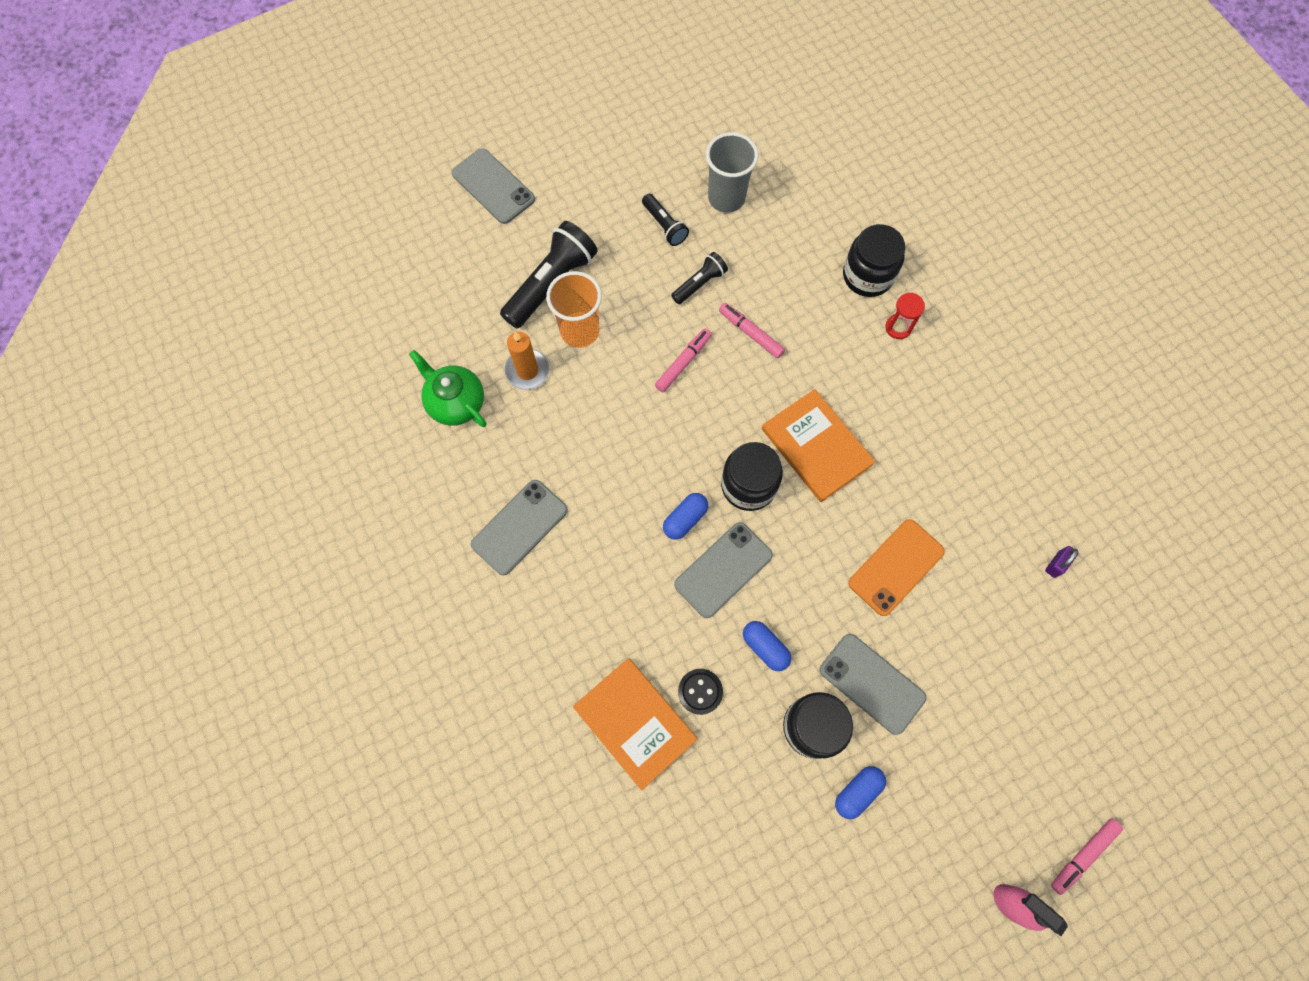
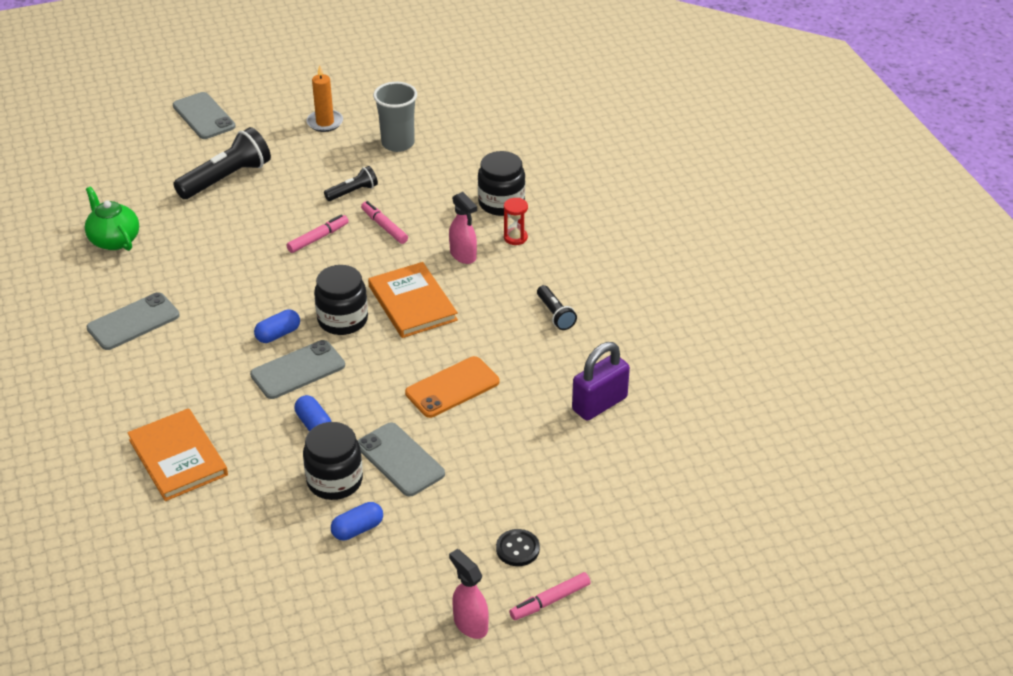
camera: 10 degrees right, 30 degrees down
(527, 370) = (183, 228): orange candle -> orange candle (325, 122)
(580, 331) = (238, 209): orange cup -> none
(664, 225) = (338, 154): black flashlight -> black flashlight (555, 314)
(700, 691) = (244, 445): black button -> black button (517, 549)
(850, 364) = (463, 255): none -> pink spray bottle
(1056, 564) = (599, 404): purple padlock -> purple padlock, size x2.16

